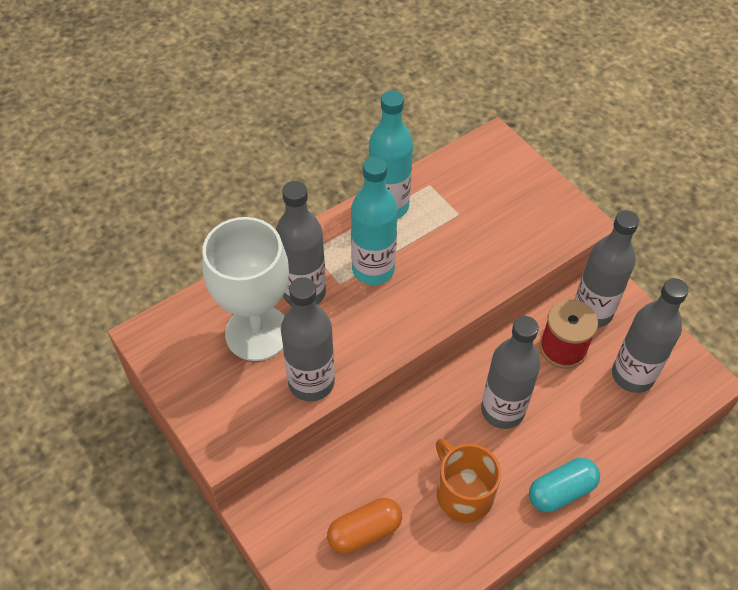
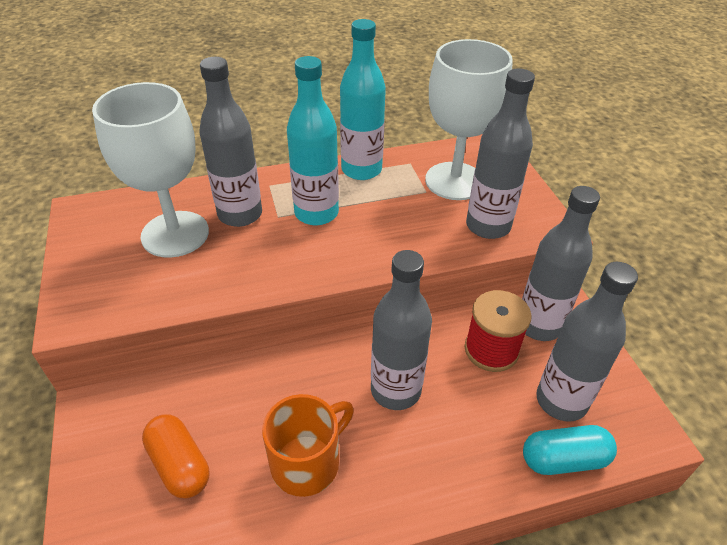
camera: 20 degrees right, 10 degrees down
(311, 382) = (194, 289): grey bottle -> grey bottle (488, 226)
(364, 532) = (179, 465): orange capsule -> orange capsule turned 60 degrees clockwise
(463, 494) = (307, 462): orange mug -> orange mug turned 60 degrees clockwise
(479, 194) = (454, 181): none -> white goblet
(561, 491) = (422, 500): turquoise capsule -> turquoise capsule (564, 459)

